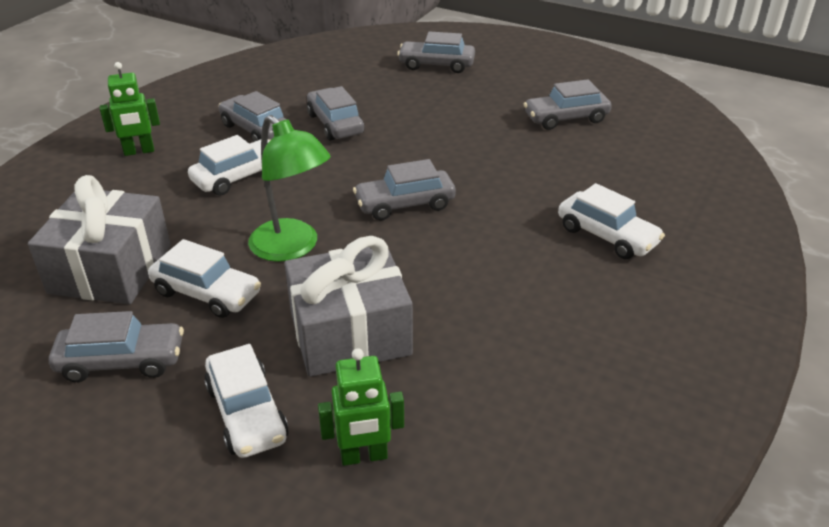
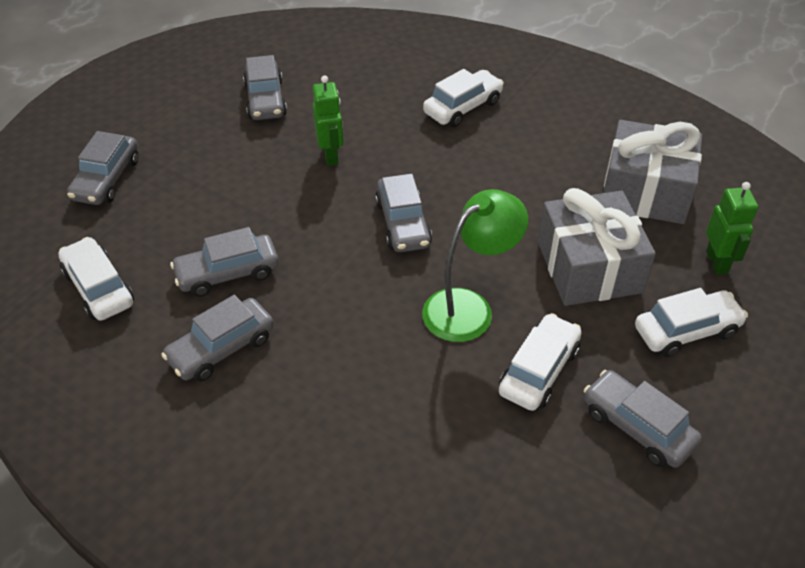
camera: 85 degrees left, 10 degrees up
(111, 269) = (499, 461): grey gift -> grey gift (645, 191)
(122, 361) = (637, 427): grey car -> grey car turned 45 degrees counterclockwise
(139, 151) = (246, 472): green robot -> green robot (331, 155)
(238, 176) = (329, 359): white car -> white car (98, 288)

